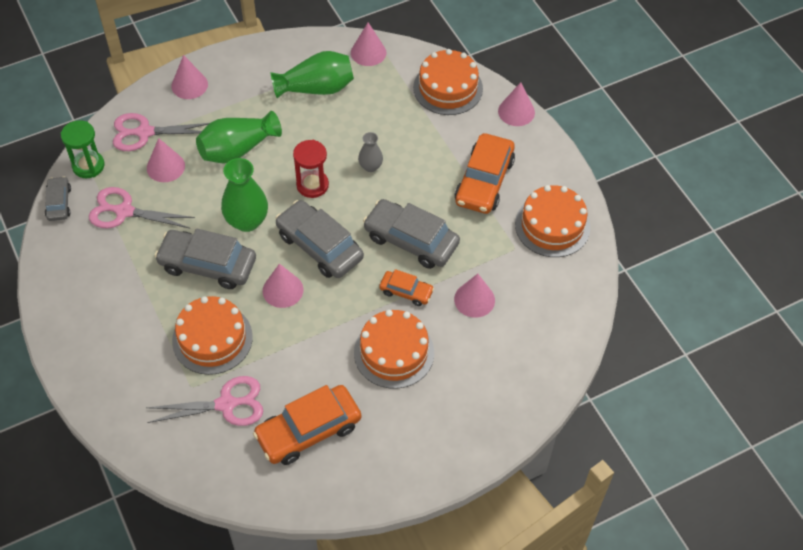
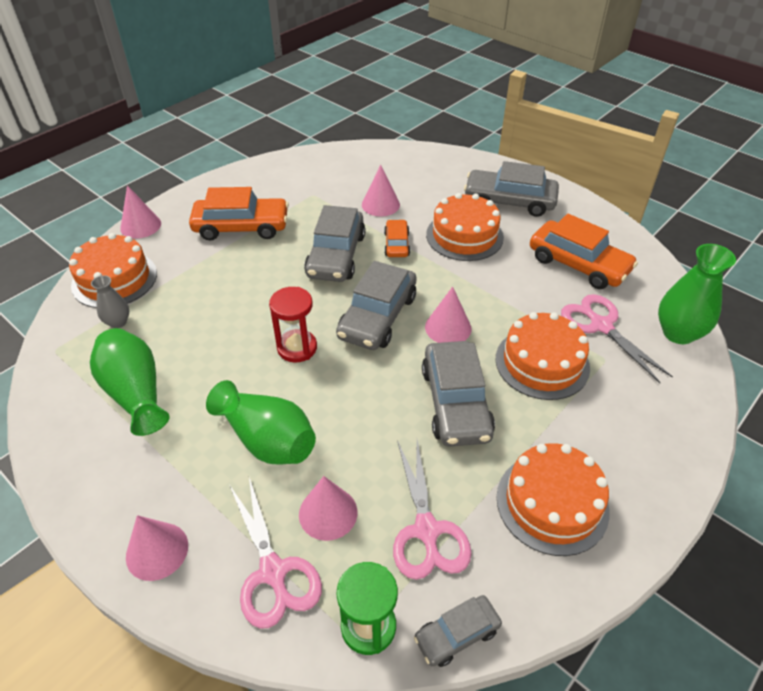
camera: 110 degrees left, 10 degrees down
(247, 221) = (375, 389): green vase -> green vase (678, 333)
(368, 52) = (61, 361): pink cone -> none
(370, 166) = (251, 308): grey vase -> grey vase (118, 322)
(432, 419) = (509, 201): none -> grey car
(552, 226) = (278, 180): orange cake -> orange cake (552, 503)

